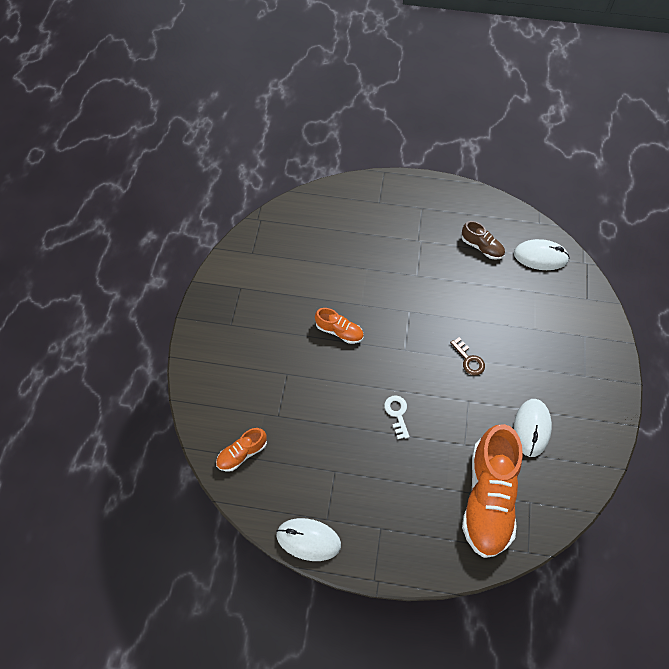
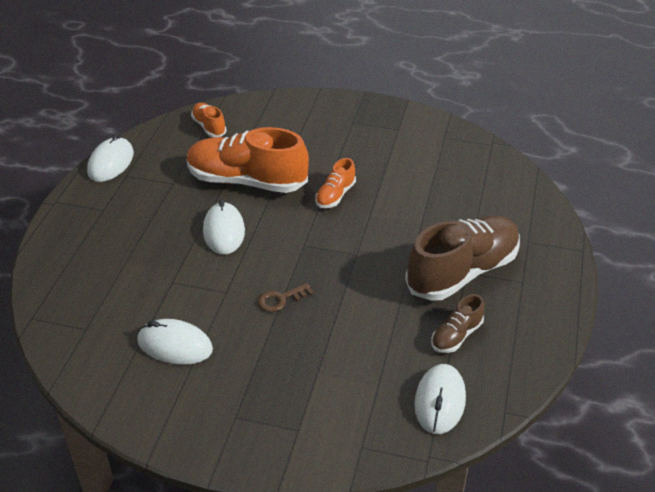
camera: 95 degrees right, 20 degrees down
(397, 414) = (224, 231): white key -> white mouse
(418, 242) = (462, 272): none -> brown shoe
(488, 498) = (104, 293): orange shoe -> orange shoe (246, 181)

